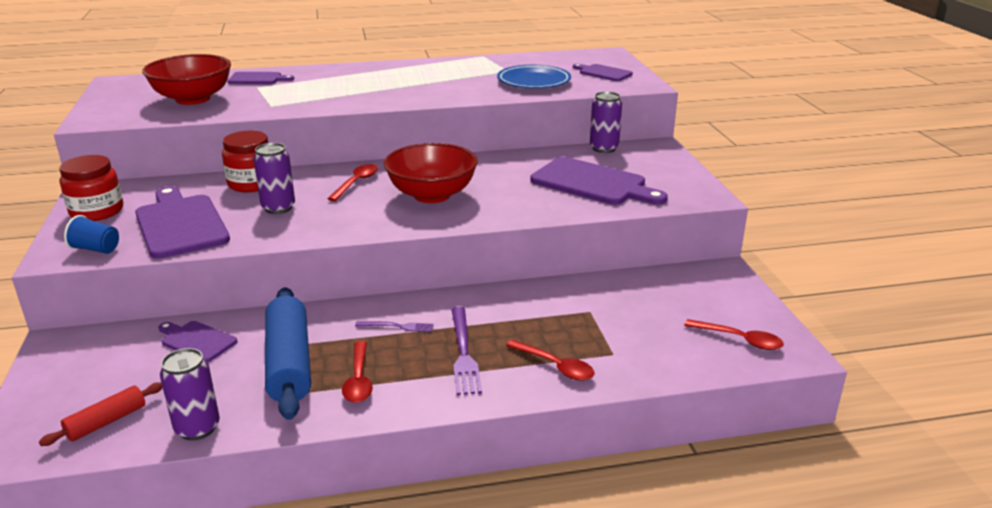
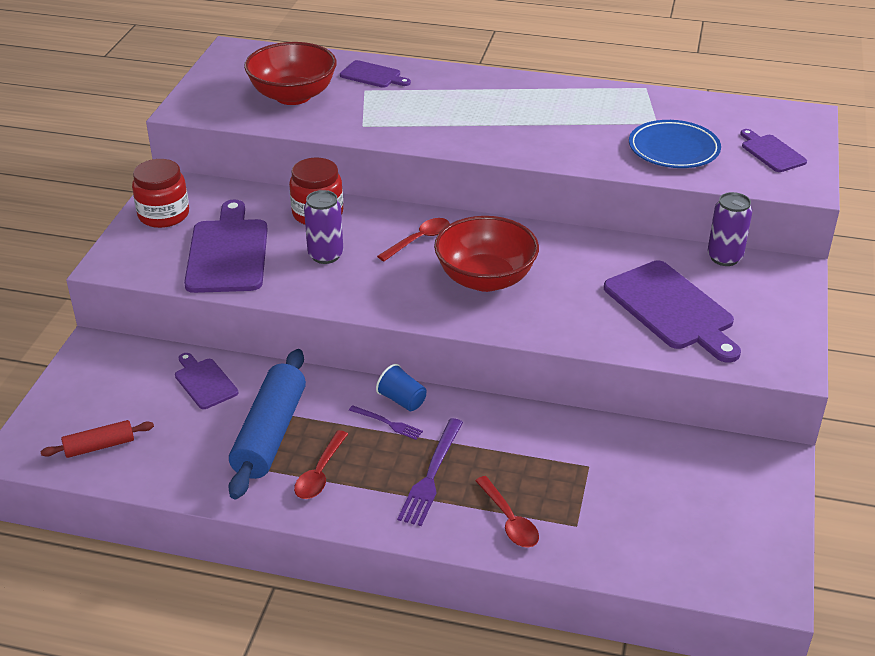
camera: 25 degrees right, 10 degrees up
(96, 249) = (144, 265): blue cup -> blue cup (402, 400)
(197, 428) = (165, 478): purple can -> none
(739, 339) = (723, 553): red spoon -> none

